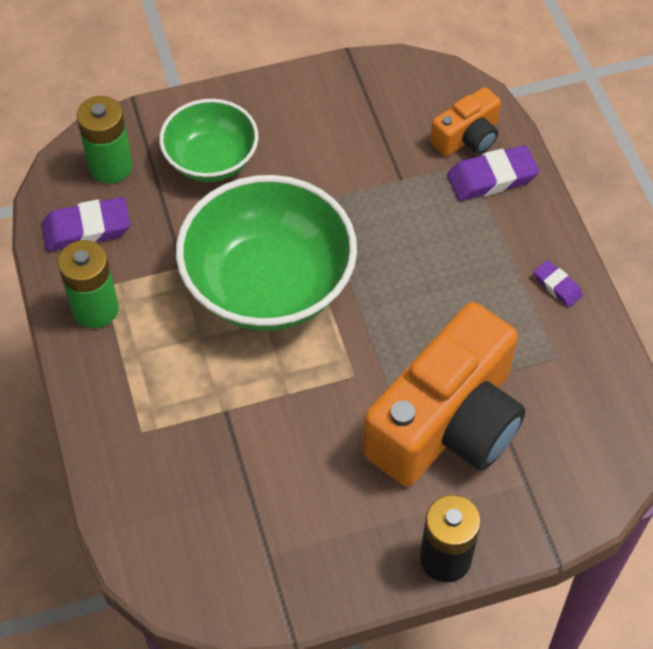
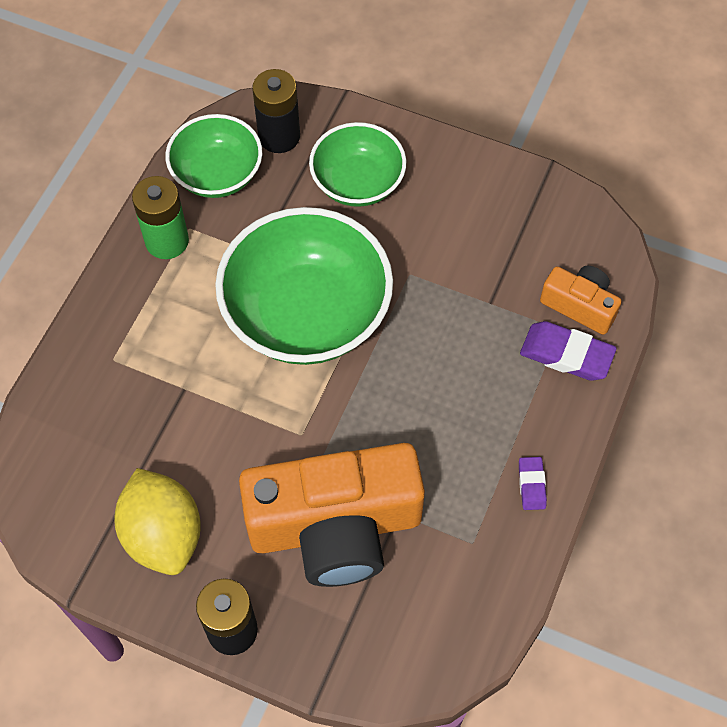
camera: 40 degrees right, 5 degrees up
(87, 229) = (217, 174): purple eraser -> green bowl
(110, 166) = (279, 136): green battery -> black battery
(320, 532) = (163, 534): none -> yellow lemon
(467, 137) = (579, 305): orange camera -> orange camera turned 150 degrees counterclockwise

